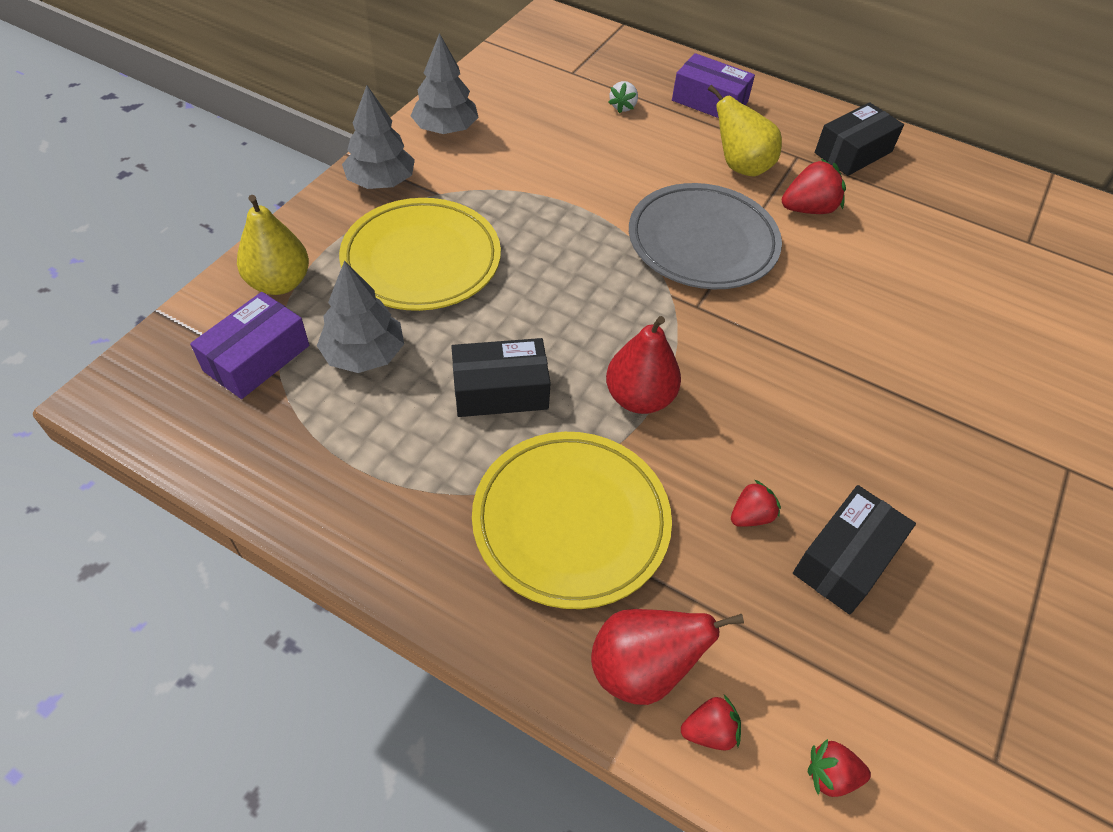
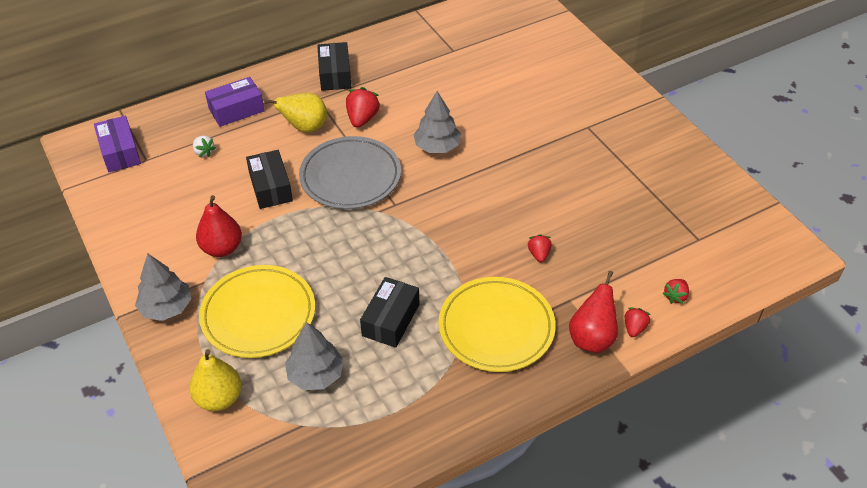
camera: 55 degrees left, 5 degrees down
(257, 358) = (277, 432): purple box -> purple box (120, 152)
(446, 129) = (143, 251): grey tree -> grey tree (437, 146)
(639, 398) = (439, 261): red pear -> red pear (222, 248)
(845, 559) = (583, 232): black box -> black box (270, 187)

